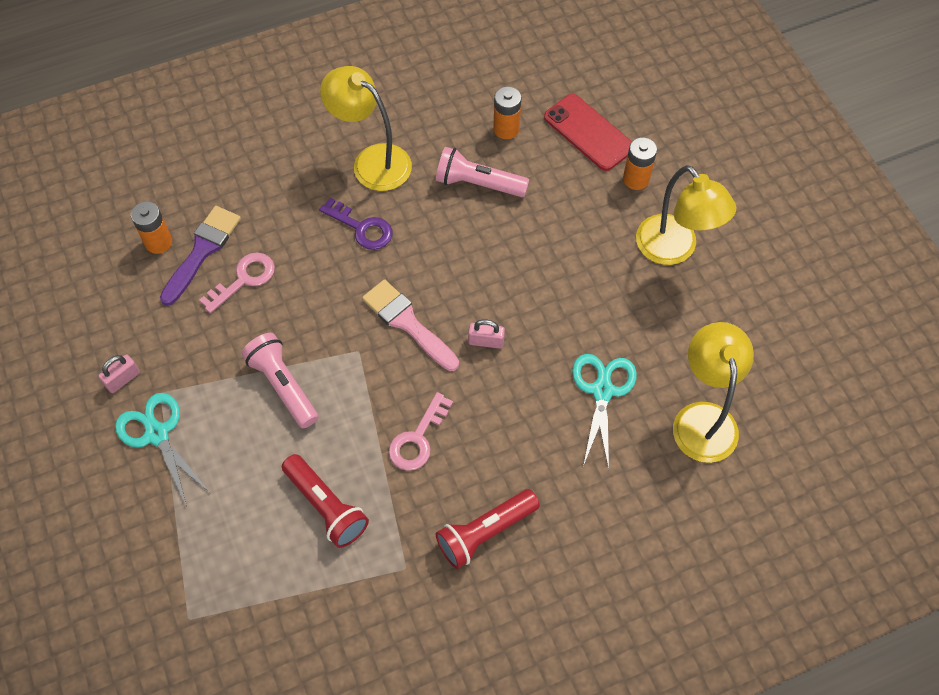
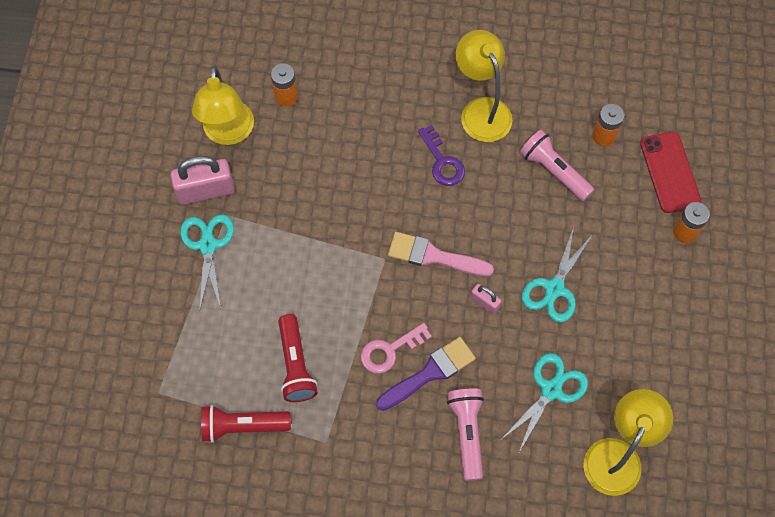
camera: 30 degrees right, 5 degrees up
(123, 379) = (206, 191): pink padlock -> pink padlock, size x1.94
(202, 250) = (314, 119): purple brush -> purple brush (430, 373)
(244, 279) = (332, 158): pink key -> none
(283, 385) = (315, 256): pink flashlight -> pink flashlight (467, 433)
(407, 323) = (433, 256): pink brush -> pink brush turned 60 degrees counterclockwise
(485, 532) = (398, 448): red flashlight -> red flashlight (243, 426)
(546, 293) = (554, 288): none -> turquoise scissors
(674, 249) = (679, 307): yellow lamp -> yellow lamp (228, 133)

